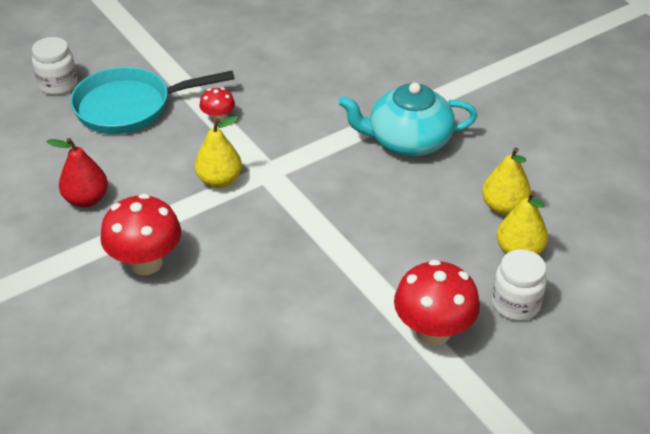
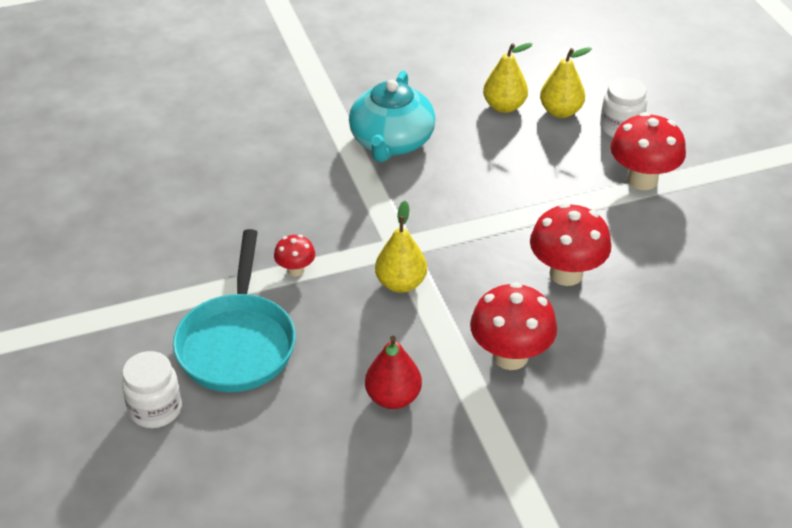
camera: 75 degrees left, 0 degrees up
(264, 287) = (566, 273): none -> red mushroom

